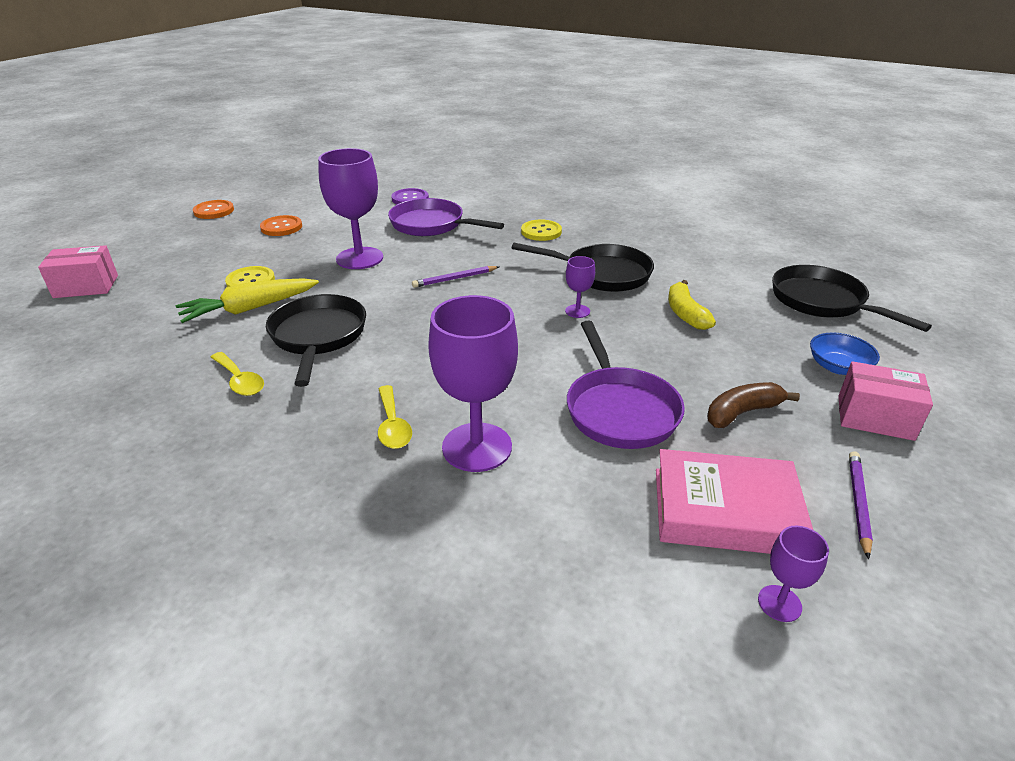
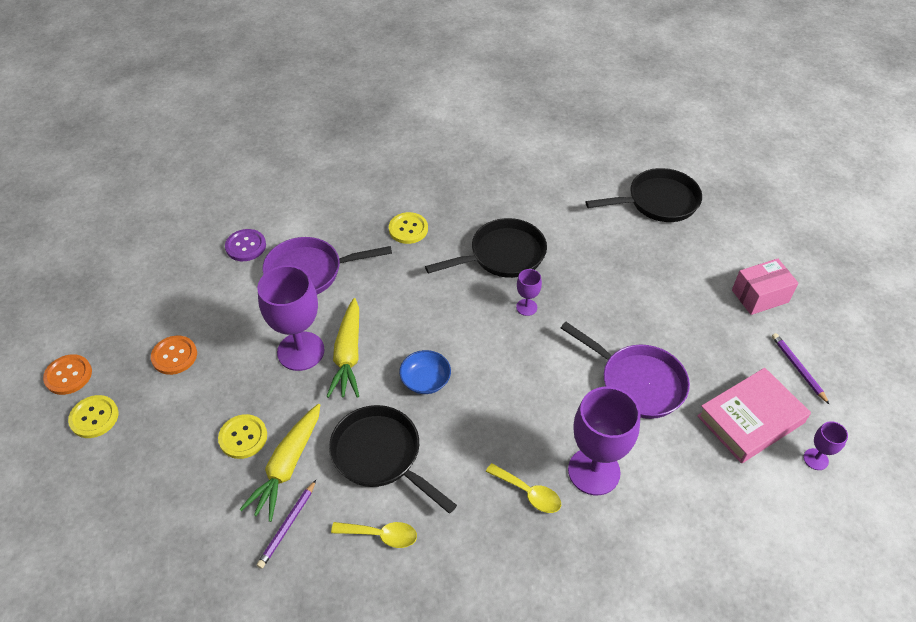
camera: 40 degrees left, 15 degrees up
(86, 286) = (95, 546): pink box -> none
(192, 233) = (94, 417): none -> yellow button
(388, 274) = (348, 355): none -> yellow carrot
(454, 279) = (405, 327): purple pencil -> purple pencil (287, 525)
(685, 313) = (593, 265): yellow banana -> none
(742, 412) = (698, 338): brown banana -> none
(822, 302) = (658, 202): black pan -> black pan turned 150 degrees clockwise
(838, 367) = (712, 263): blue bowl -> blue bowl (425, 380)

